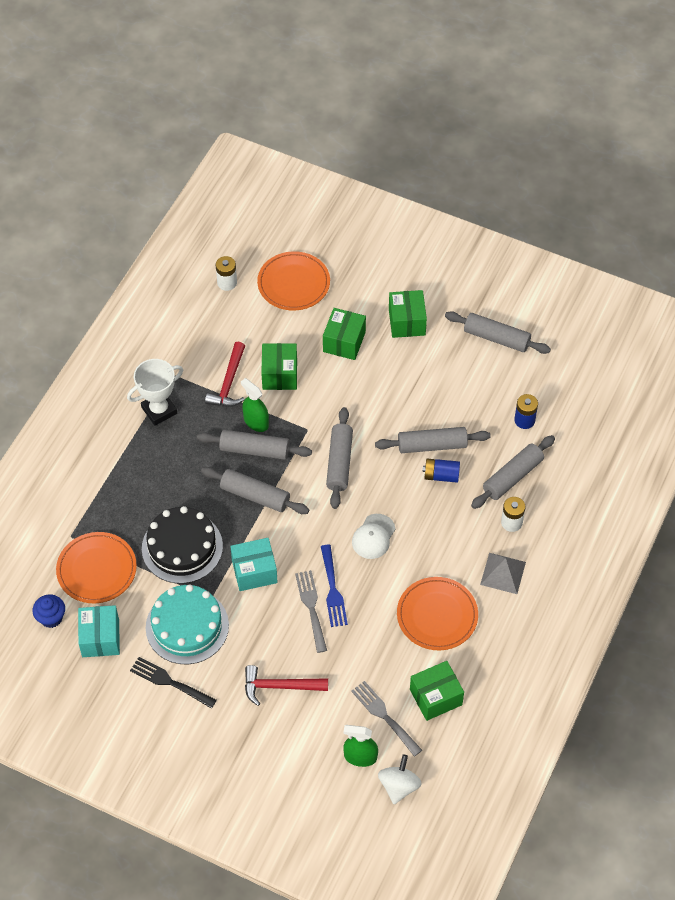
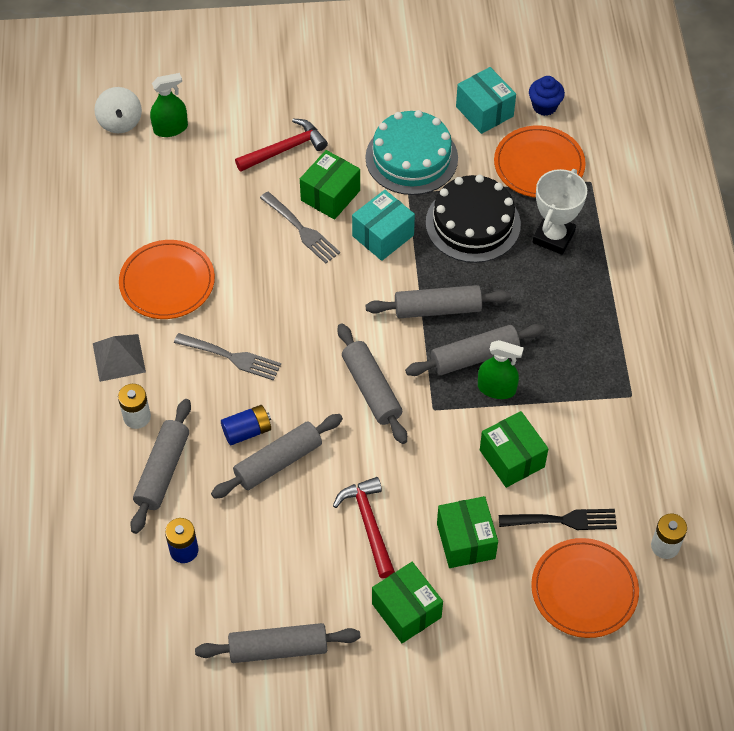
camera: 150 degrees right, 0 degrees up
(159, 410) = (612, 348): white trophy -> white trophy (553, 237)
(169, 682) = (391, 106): black fork -> black fork (563, 520)
(229, 383) = (561, 418): red hammer -> red hammer (369, 524)
(333, 590) = (291, 256): blue fork -> none
(373, 536) = (282, 328): white cap -> none
(384, 716) = (168, 170): grey fork -> grey fork (232, 357)
(435, 697) = (126, 208): green box -> green box (330, 195)

